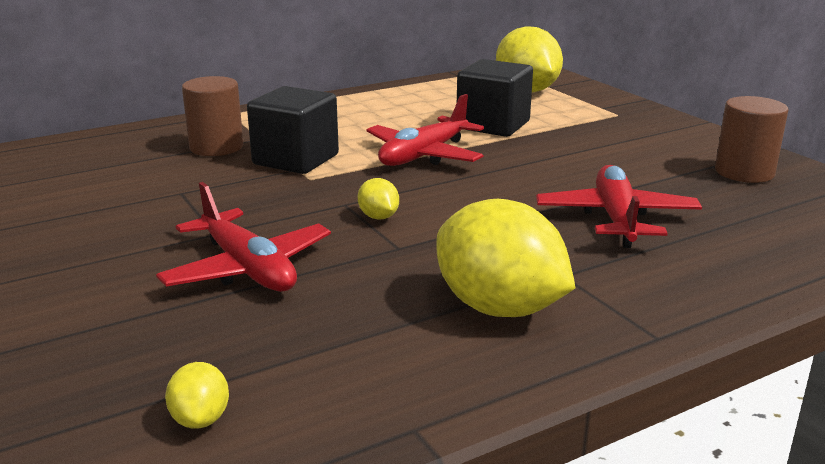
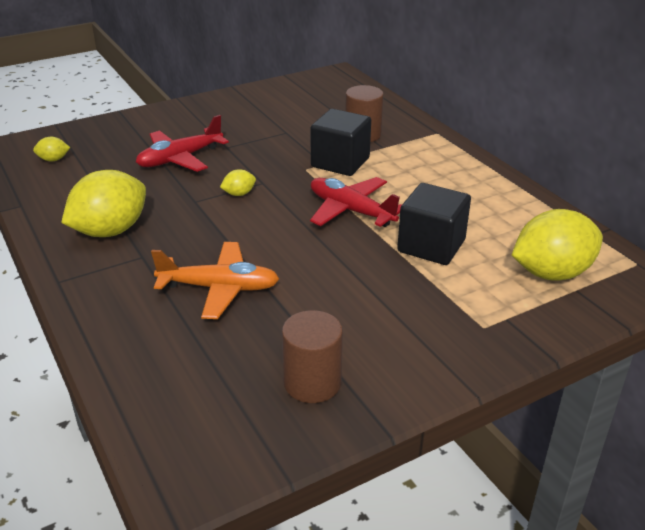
camera: 90 degrees right, 10 degrees up
(616, 219) = (219, 288): red plane -> orange plane

